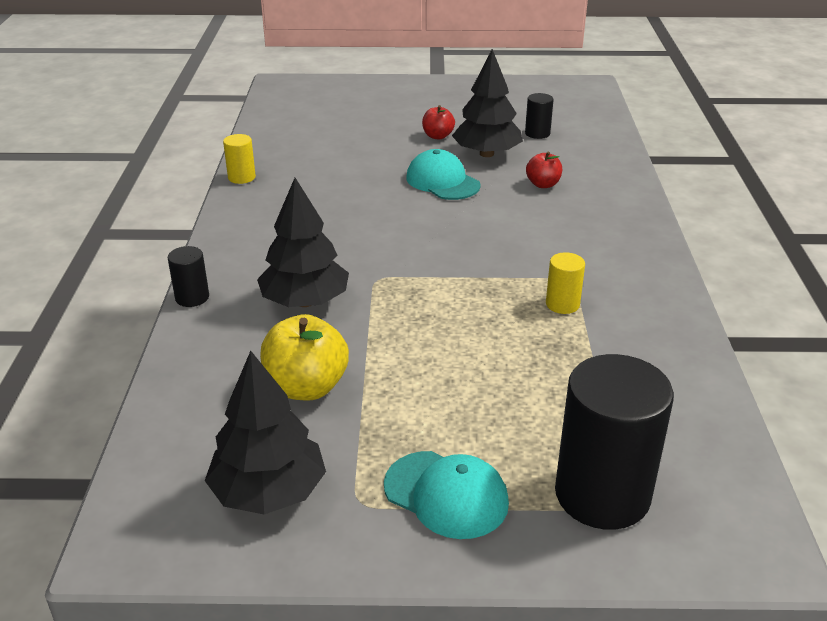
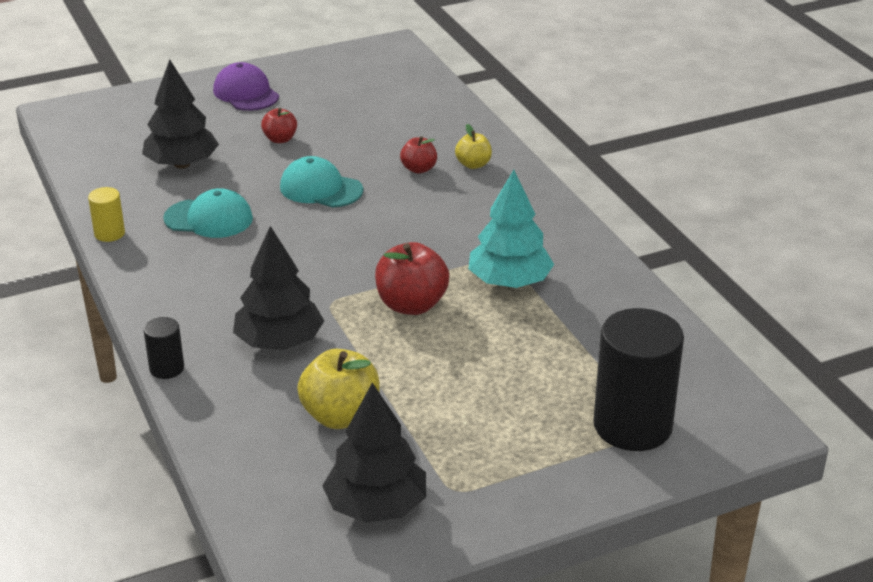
camera: 25 degrees left, 0 degrees up
(436, 97) = (246, 93): none -> purple cap
(446, 494) = (517, 463): turquoise cap -> turquoise cap (209, 218)
(451, 300) = (411, 305): none -> red apple
(486, 154) = (343, 148): black tree -> black tree (182, 164)
(537, 133) = (378, 114): black cylinder -> none
(562, 304) = (509, 282): yellow cylinder -> turquoise tree
(597, 191) = (473, 164): none -> yellow apple

